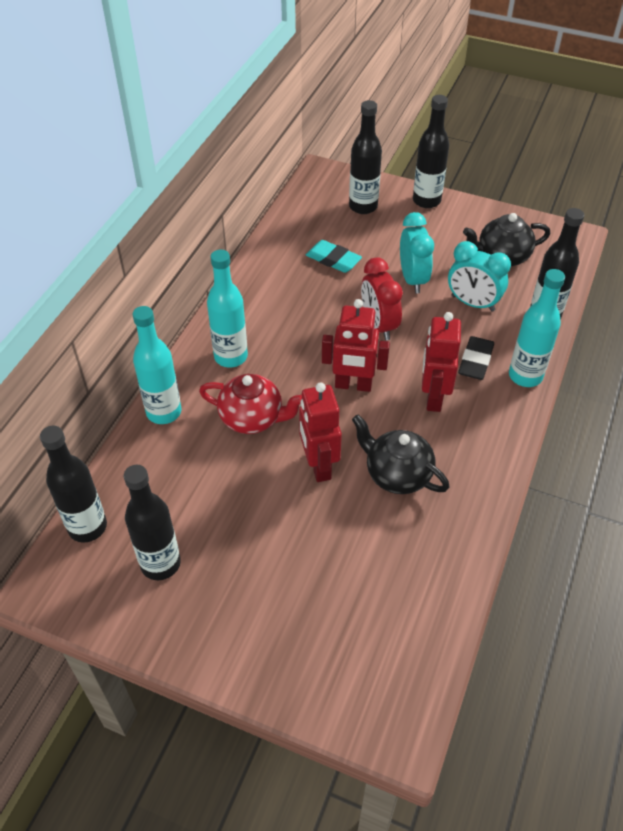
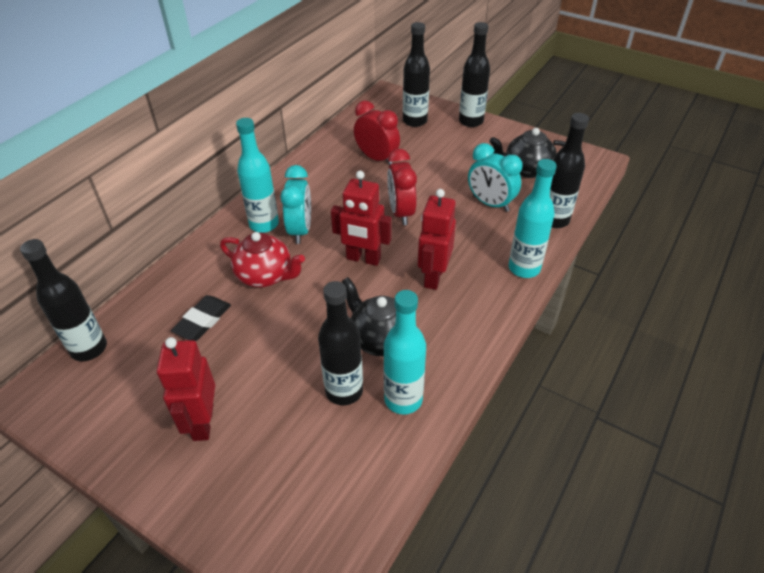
camera: 10 degrees right, 5 degrees down
(160, 564) = (140, 389): black bottle -> black bottle (344, 391)
(164, 412) = (191, 262): turquoise bottle -> turquoise bottle (403, 399)
(318, 466) = (311, 322): red robot -> red robot (202, 422)
(333, 259) = (377, 158): turquoise eraser -> red clock
(413, 279) = (442, 180): turquoise clock -> turquoise clock (300, 230)
(475, 361) = (480, 251): black eraser -> black eraser (203, 321)

